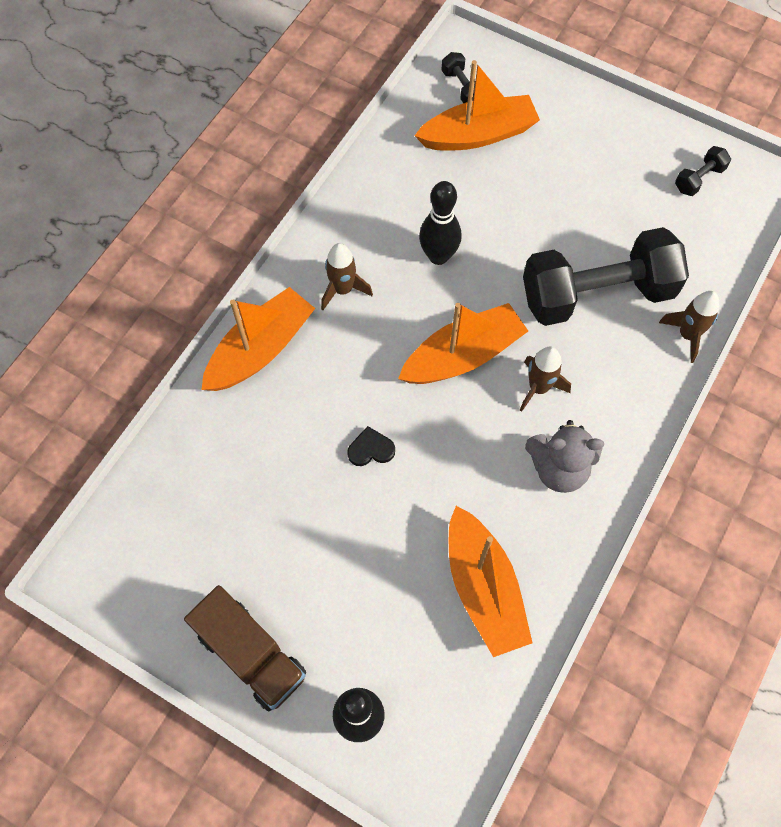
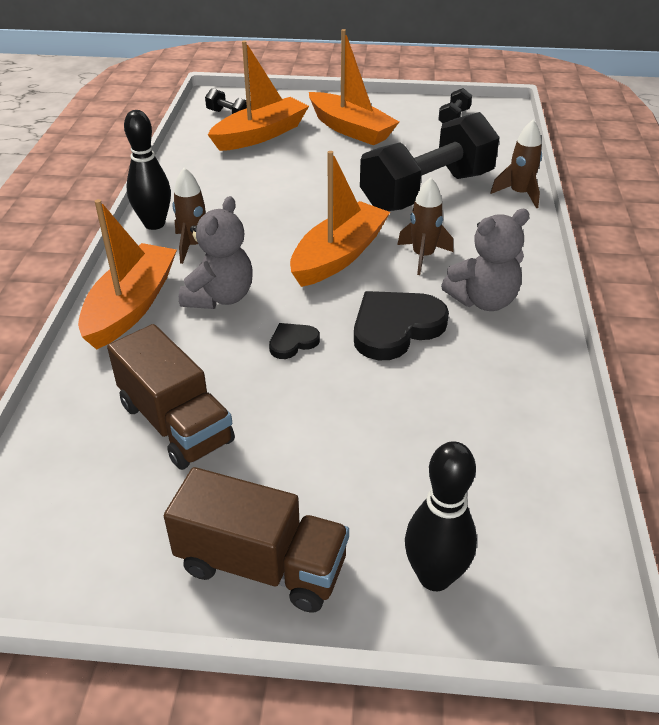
camera: 25 degrees left, 25 degrees down
(245, 498) = (176, 423): none -> brown truck
(336, 368) = (220, 297): none -> grey teddy bear
(438, 256) = (273, 204): black bowling pin -> black bowling pin (154, 224)
(464, 468) = (395, 328): none -> black heart
(483, 588) = (483, 408): orange boat -> orange boat (350, 129)

